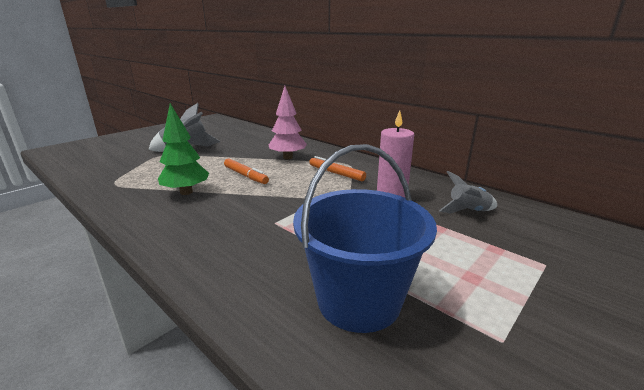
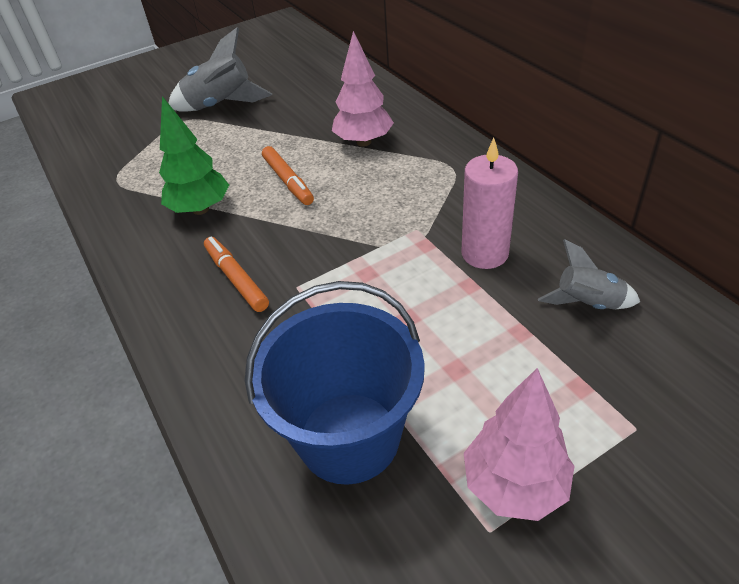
camera: 20 degrees right, 20 degrees up
(336, 173) = (423, 190): orange marker -> orange marker (236, 279)
(498, 309) = (514, 485): none -> pink tree

